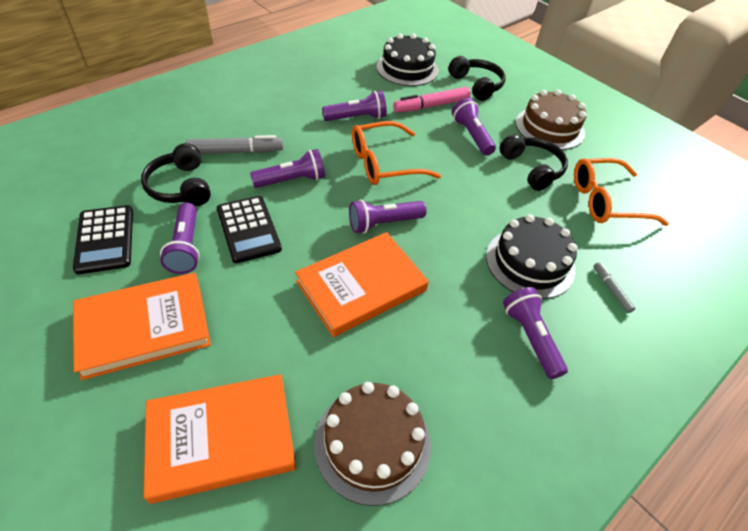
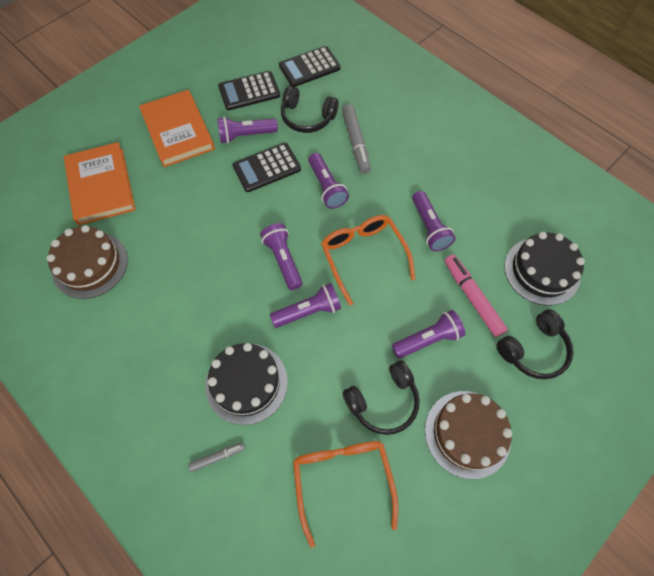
camera: 90 degrees right, 15 degrees up
(94, 177) = (309, 67): none -> black calculator
(180, 186) = (307, 117): black headphones -> black headphones turned 135 degrees counterclockwise
(361, 286) = (214, 248): orange book -> none
(530, 337) = (166, 374): purple flashlight -> purple flashlight (308, 311)

